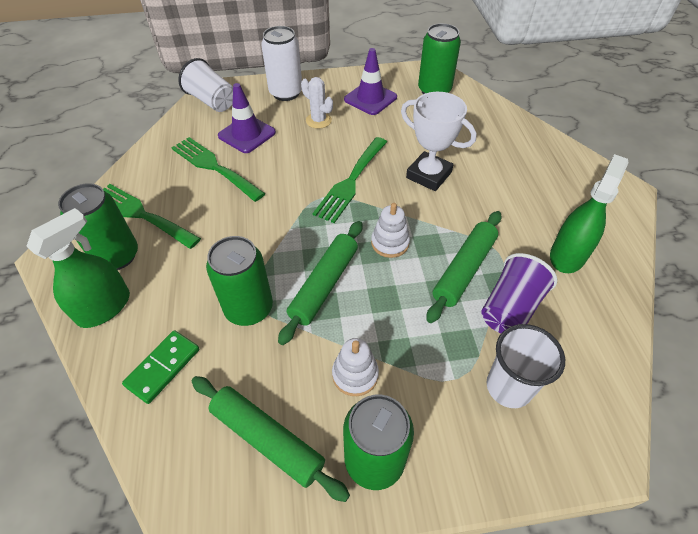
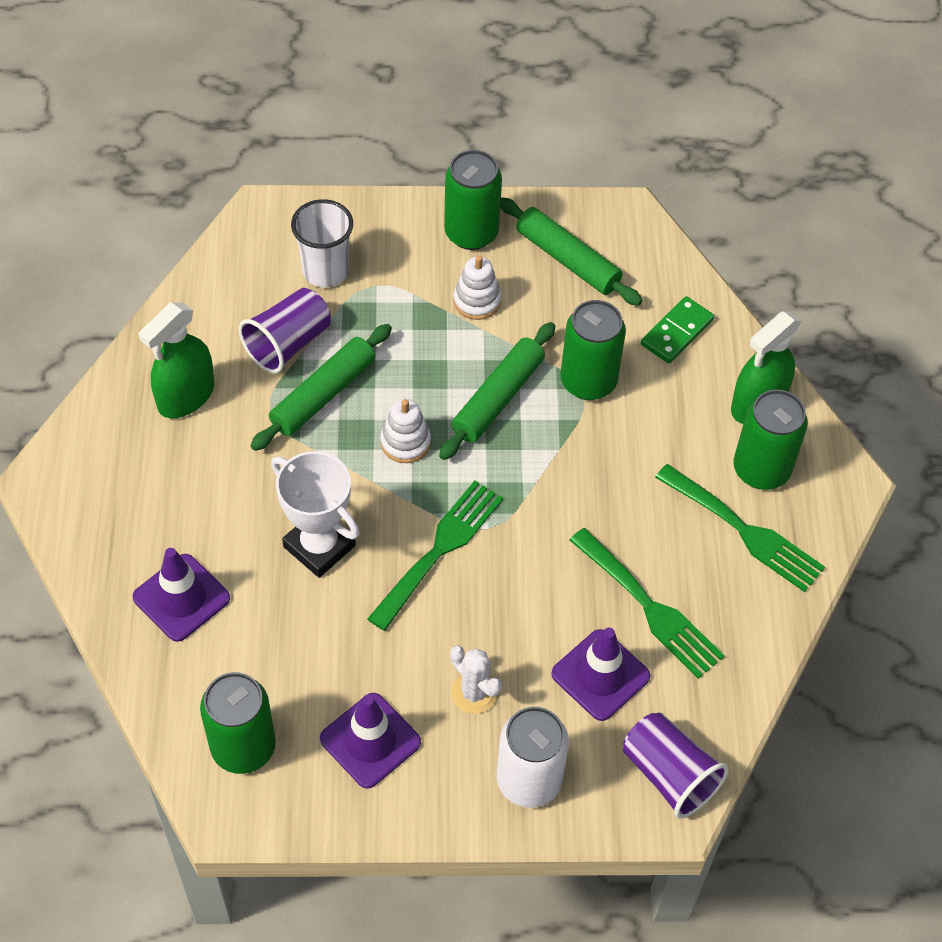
camera: 175 degrees left, 5 degrees up
(212, 101) = (669, 774): white cup -> purple cup
(500, 142) = (181, 598): none -> purple traffic cone

